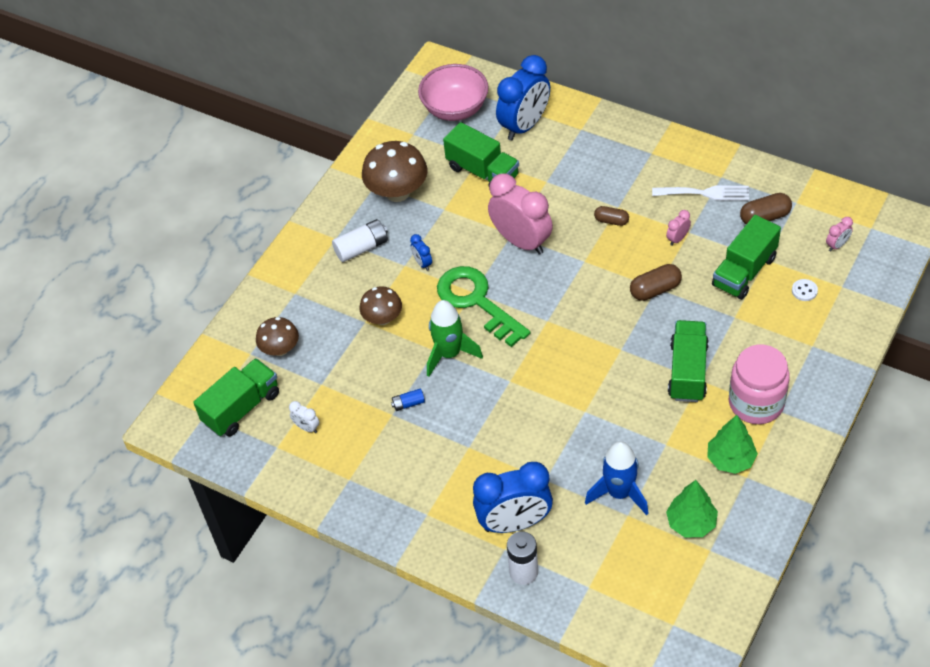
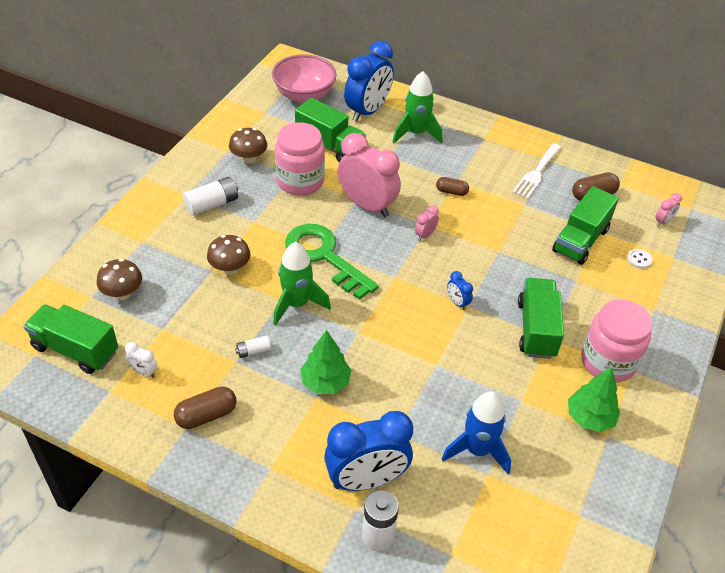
camera: 10 degrees left, 5 degrees down
(241, 408) = (75, 350): green truck -> green truck turned 105 degrees counterclockwise
(397, 192) = (249, 159): brown mushroom -> brown mushroom, size x0.61
(408, 404) = (253, 351): blue battery -> white battery
(422, 263) = (271, 220): blue clock -> blue clock (457, 302)
(451, 216) = (300, 181): none -> pink jar
(576, 151) = (416, 133): none -> green rocket
(655, 290) = (497, 253): brown capsule -> brown capsule (206, 415)
(677, 239) = (514, 210): pink clock -> pink clock (425, 235)
(691, 523) = (556, 484): green tree -> green tree (325, 382)
(705, 193) = (536, 173): white fork -> white fork turned 120 degrees clockwise

